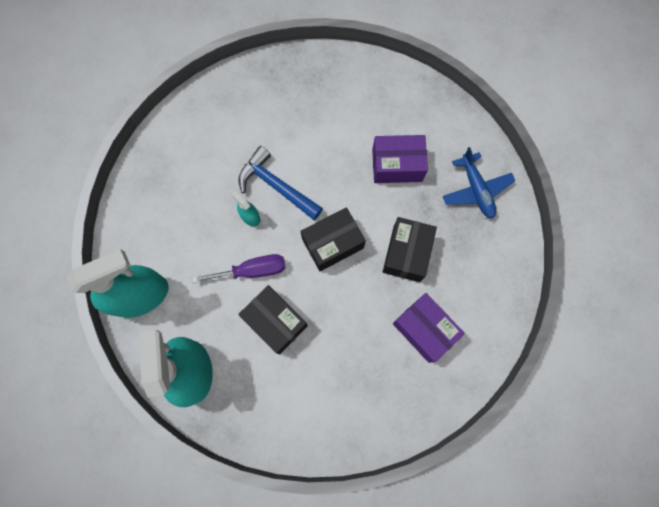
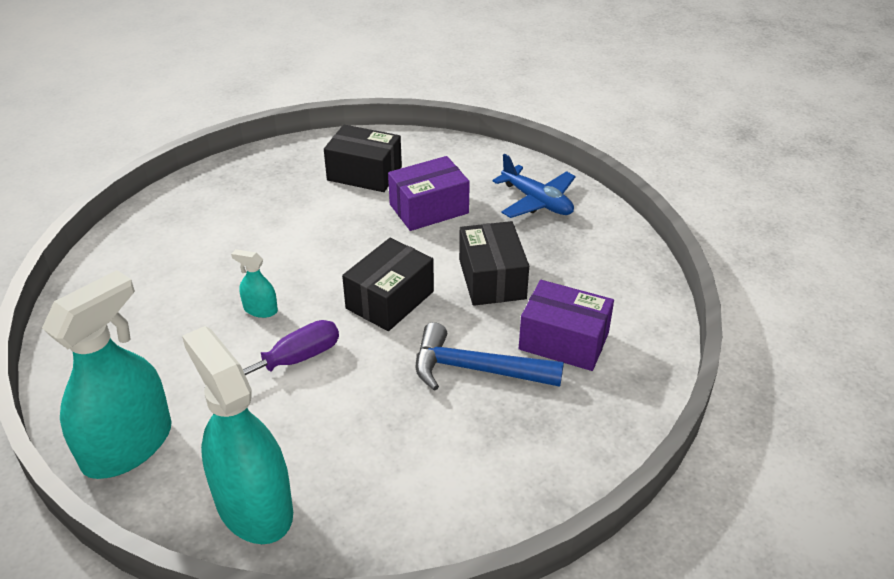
camera: 25 degrees left, 35 degrees down
(275, 321) = (354, 403): black box -> black box (364, 173)
(276, 186) = (282, 270): blue hammer -> blue hammer (476, 369)

